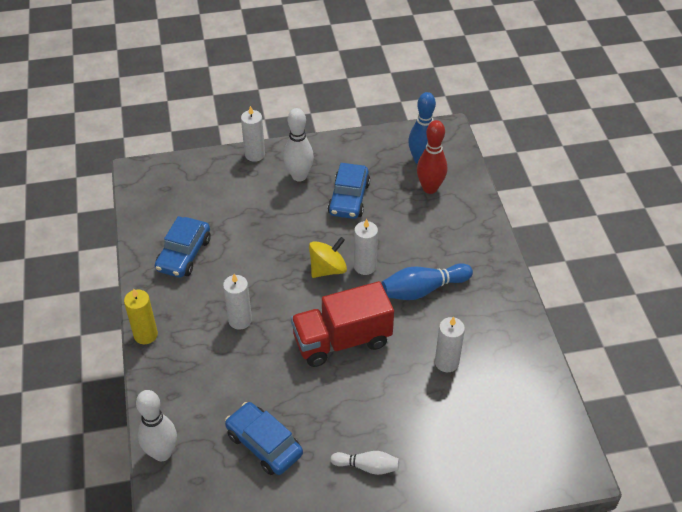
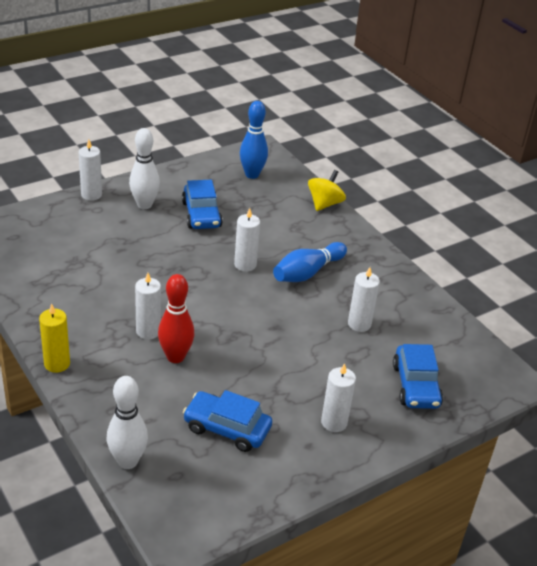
camera: 25 degrees left, 10 degrees down
(184, 254) = (62, 288): blue car -> blue car (415, 385)
(327, 269) = (211, 273): yellow spinning top -> yellow spinning top (324, 204)
(342, 340) = (255, 327): red truck -> none
(367, 466) = (334, 422): white bowling pin -> white candle
(430, 188) = (271, 194): red bowling pin -> red bowling pin (175, 357)

